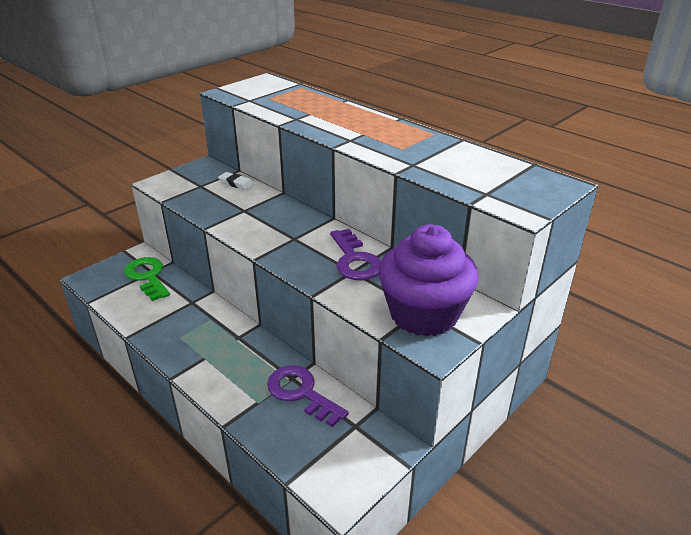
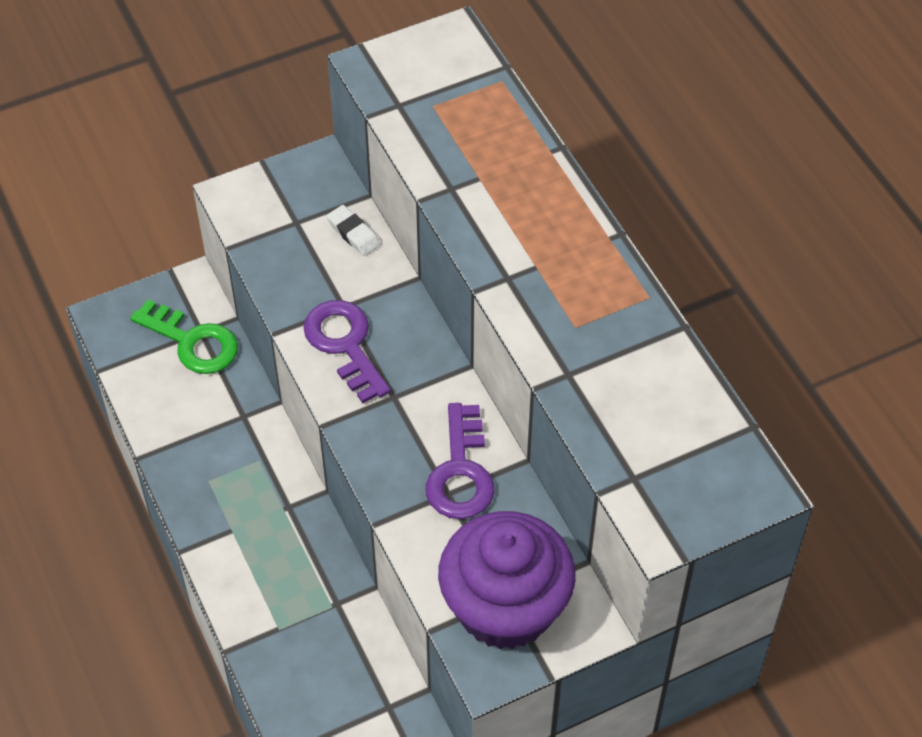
camera: 20 degrees right, 20 degrees up
(147, 277) = (192, 342): green key -> green key turned 135 degrees clockwise
(301, 393) = (340, 633): purple key -> purple key (345, 345)

